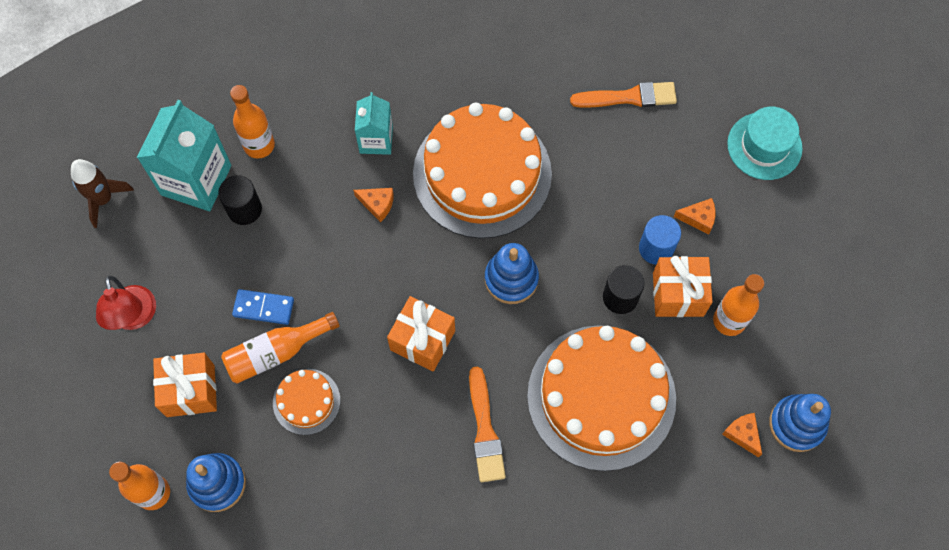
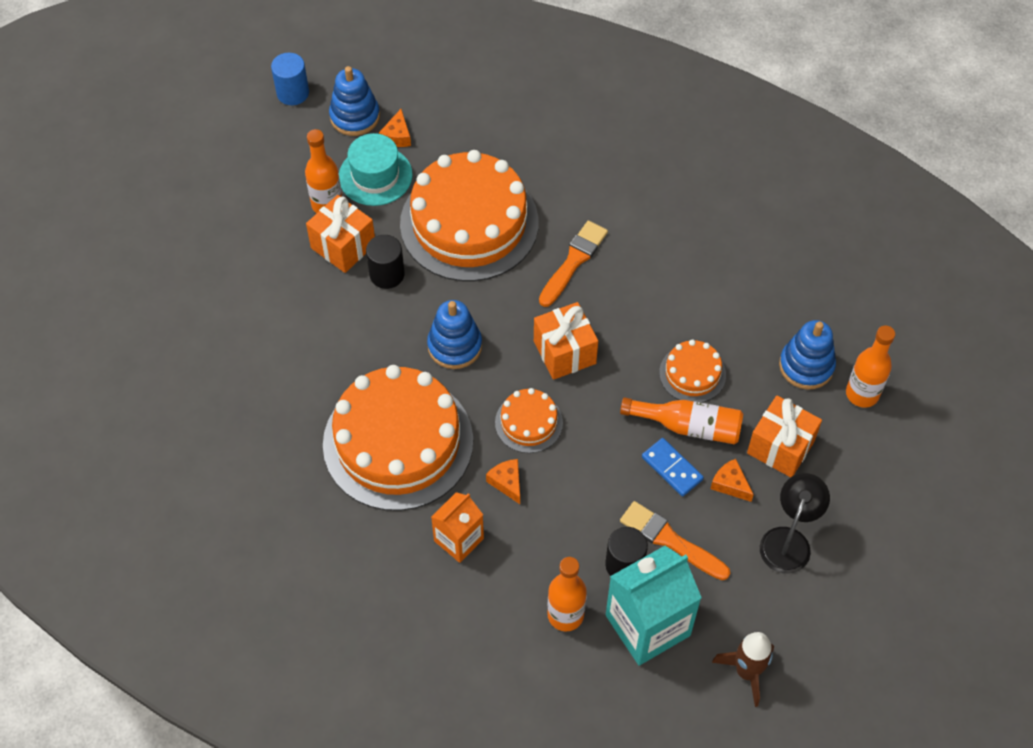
camera: 140 degrees left, 10 degrees down
(134, 317) = (788, 540): red lamp -> black lamp
(376, 140) = (458, 539): turquoise carton -> orange carton
(401, 261) = (528, 422): none -> orange cake
(629, 97) = (216, 413): orange brush -> orange brush (670, 540)
(656, 248) = (324, 287): blue cylinder -> blue cylinder (293, 93)
(698, 218) = (269, 284): orange cheese -> orange cheese (730, 484)
(764, 146) = (159, 296): turquoise hat -> turquoise hat (375, 176)

